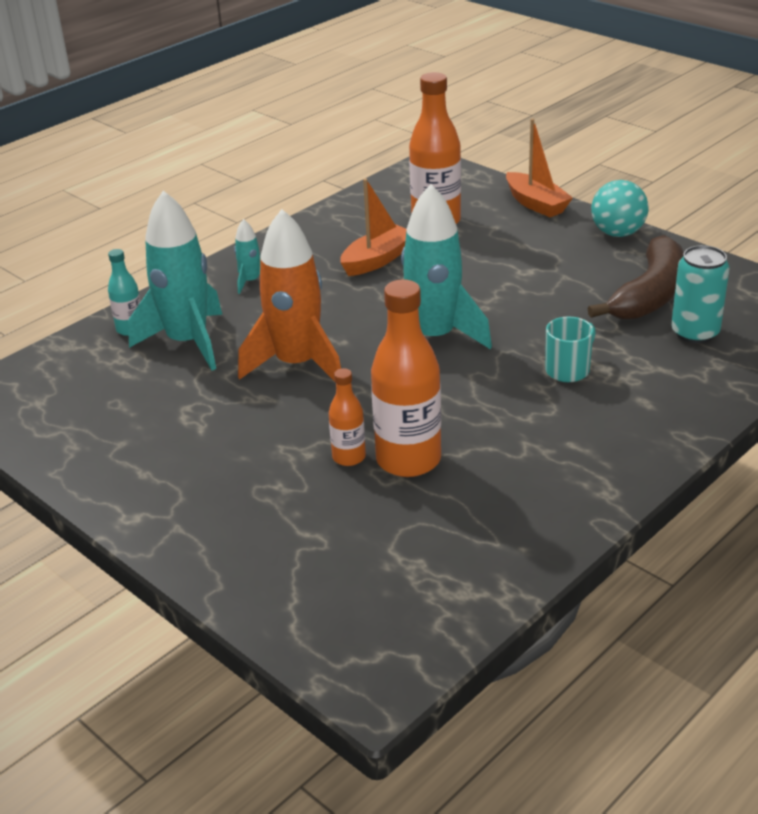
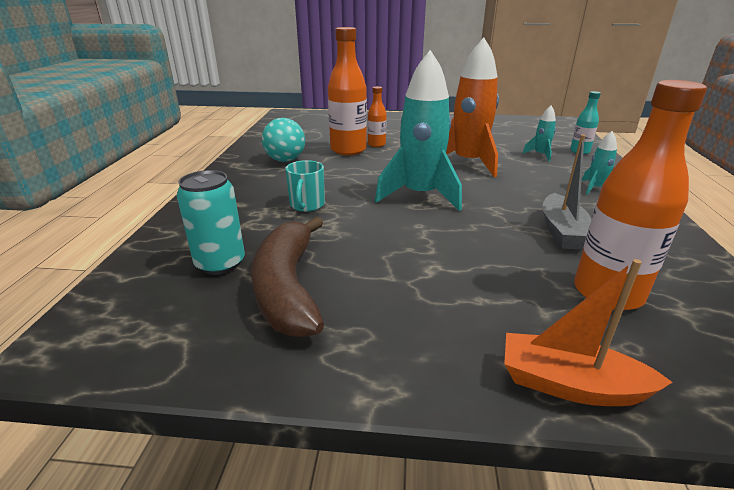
camera: 140 degrees right, 5 degrees down
(187, 342) = (540, 155): turquoise rocket -> turquoise rocket, size x0.45
(377, 260) = (562, 231): orange boat -> grey boat
(617, 233) = (399, 373): turquoise ball -> turquoise ball (285, 160)

